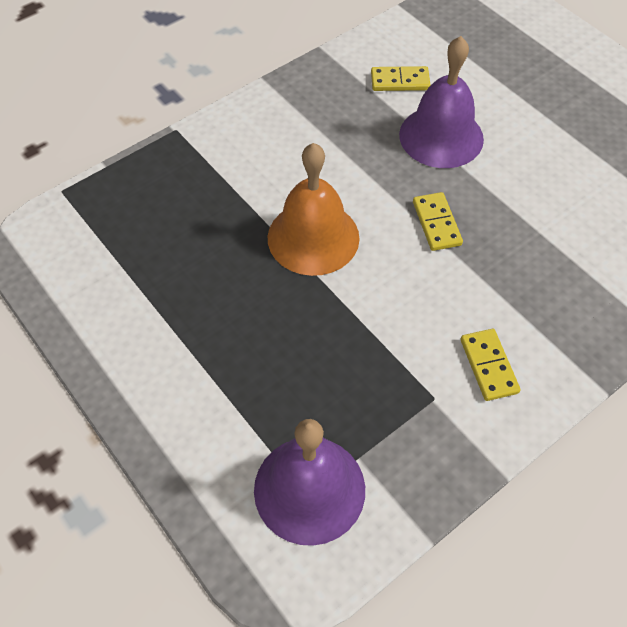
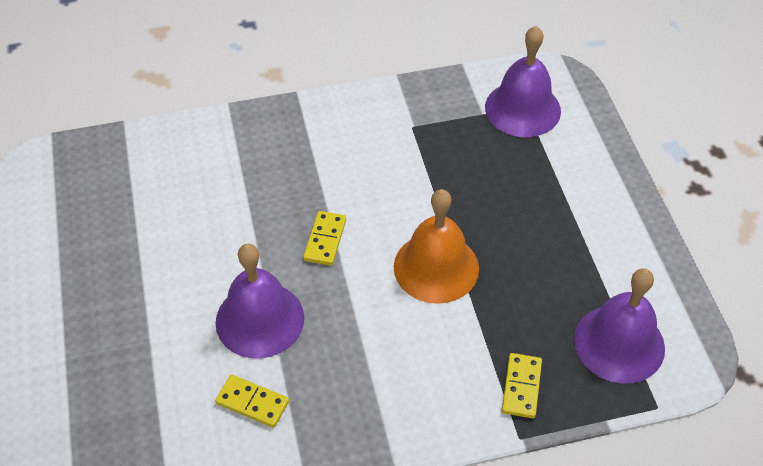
camera: 155 degrees left, 5 degrees down
(107, 231) = (619, 343): none -> purple bell
(489, 366) = (362, 130): yellow domino -> yellow domino (521, 387)

